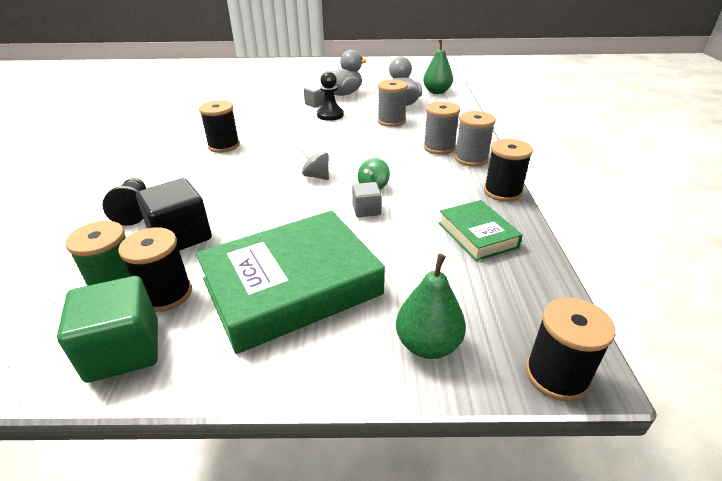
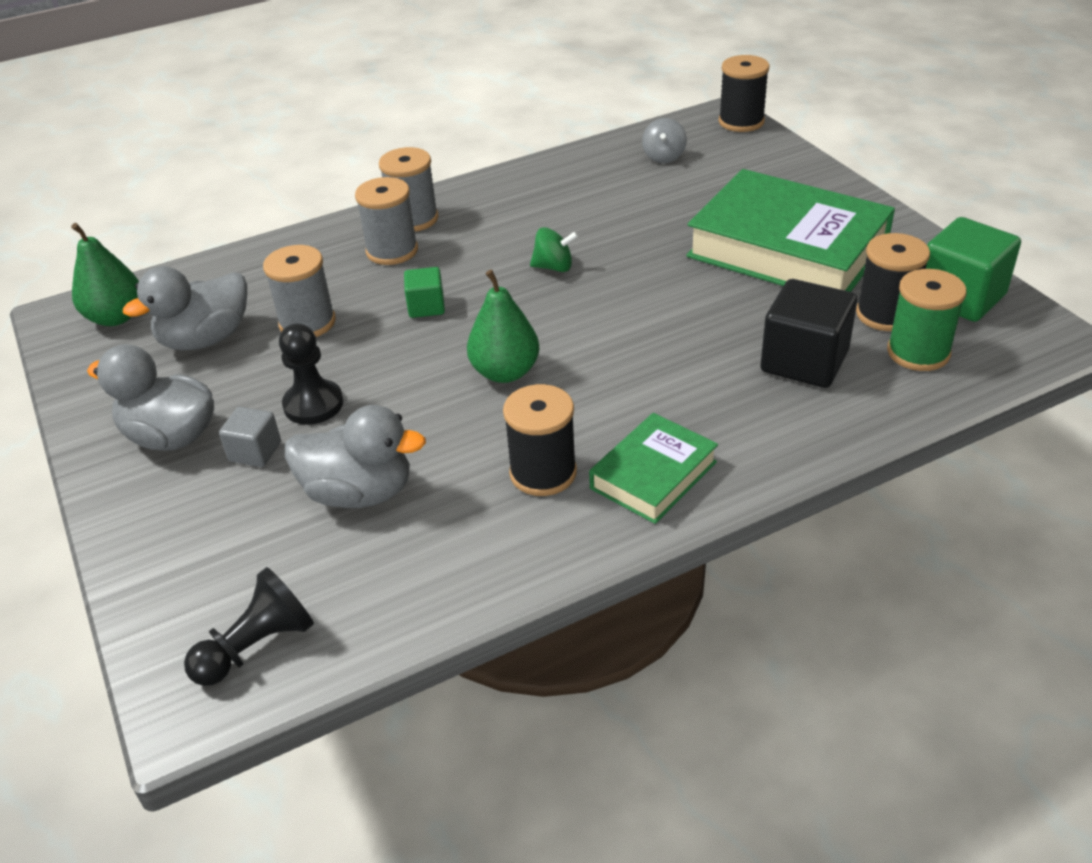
camera: 115 degrees left, 5 degrees up
(134, 210) = (806, 441): black pawn -> black pawn (257, 647)
(268, 115) = (359, 492): none -> grey duck
(316, 176) = (565, 322): grey spinning top -> grey spinning top (664, 157)
(366, 210) = (613, 254): grey cube -> none
(374, 146) = (426, 307): none -> green cube
(428, 345) = (772, 168): green pear -> green pear (505, 372)
(477, 235) = (597, 179): green book -> green book (653, 475)
(502, 192) = (491, 183): black spool -> none

